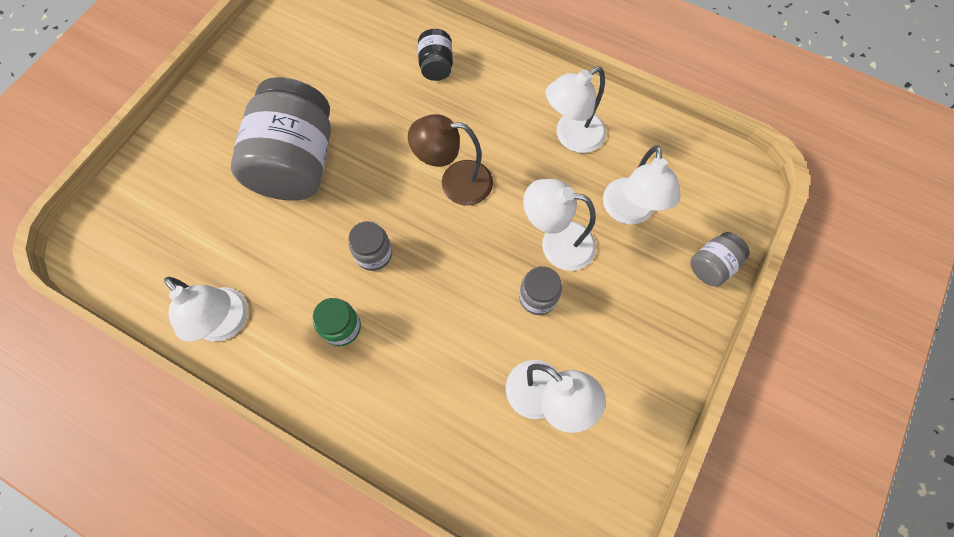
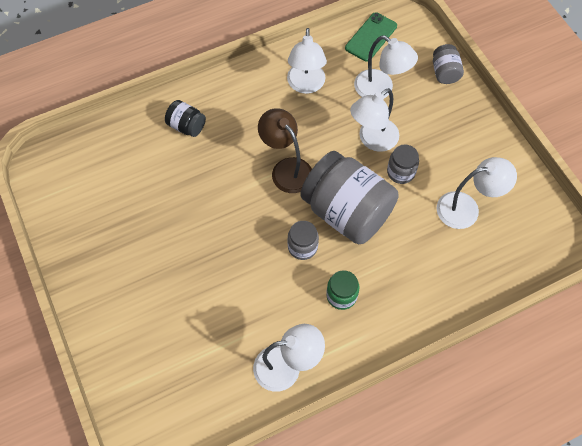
camera: 55 degrees left, 5 degrees down
(296, 163) = (193, 256): grey jar -> grey jar (347, 212)
(455, 182) = (286, 169): brown lamp -> brown lamp turned 105 degrees clockwise
(690, 161) = (371, 37): none -> green phone

